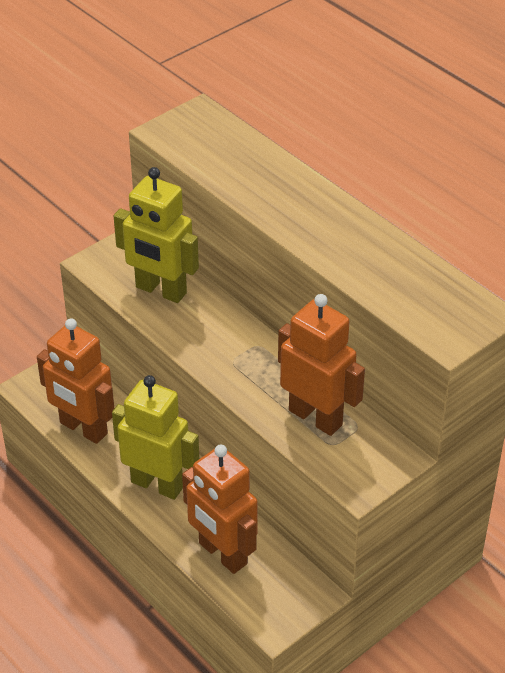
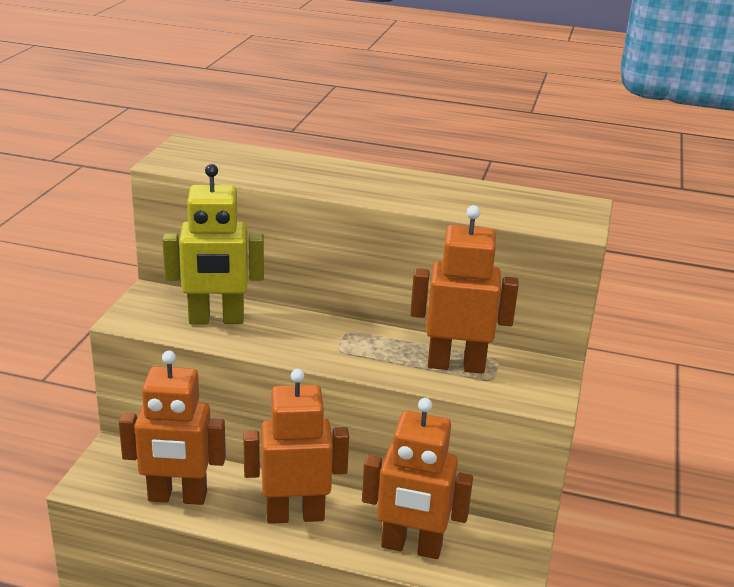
camera: 35 degrees left, 15 degrees down
(157, 484) = (295, 515): yellow robot -> orange robot

